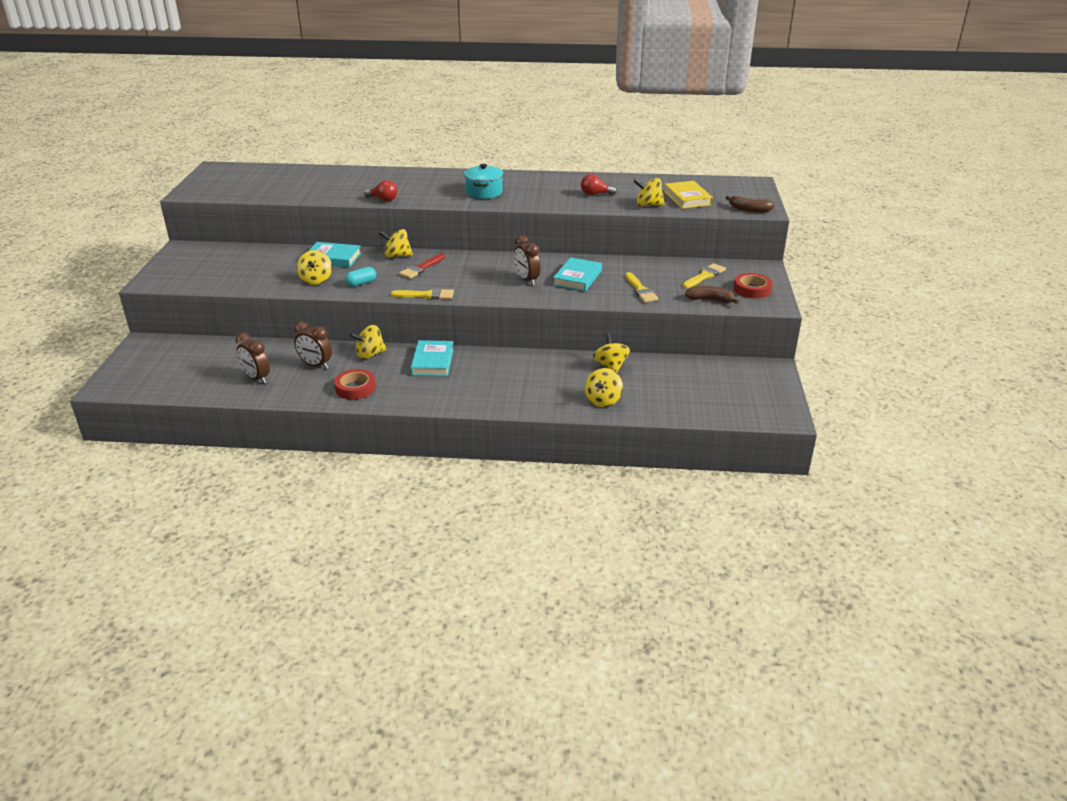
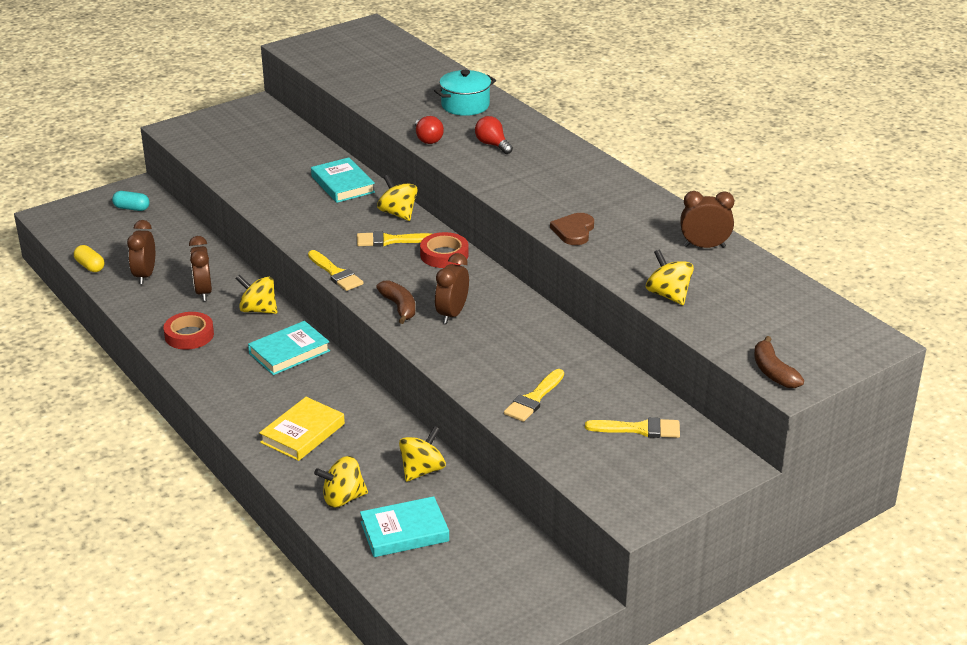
camera: 50 degrees right, 0 degrees up
(205, 394) = (90, 266): none -> yellow capsule
(316, 280) = (286, 200): yellow spinning top -> none
(361, 283) = (312, 226): turquoise capsule -> turquoise capsule (132, 208)
(421, 268) = (390, 240): red brush -> yellow brush
(484, 192) = (536, 181): turquoise pot -> turquoise pot (465, 105)
(551, 202) = (574, 231): none -> brown heart
(577, 278) = (503, 343): turquoise book -> turquoise book (404, 532)
(595, 194) = (643, 247): red light bulb -> red light bulb (492, 145)
(617, 182) = (704, 246): none -> brown clock
(687, 198) = (735, 313): yellow book -> yellow book (303, 433)
(710, 300) = (578, 459): brown banana -> brown banana (399, 307)
(752, 289) = (654, 480): red tape -> red tape (444, 255)

